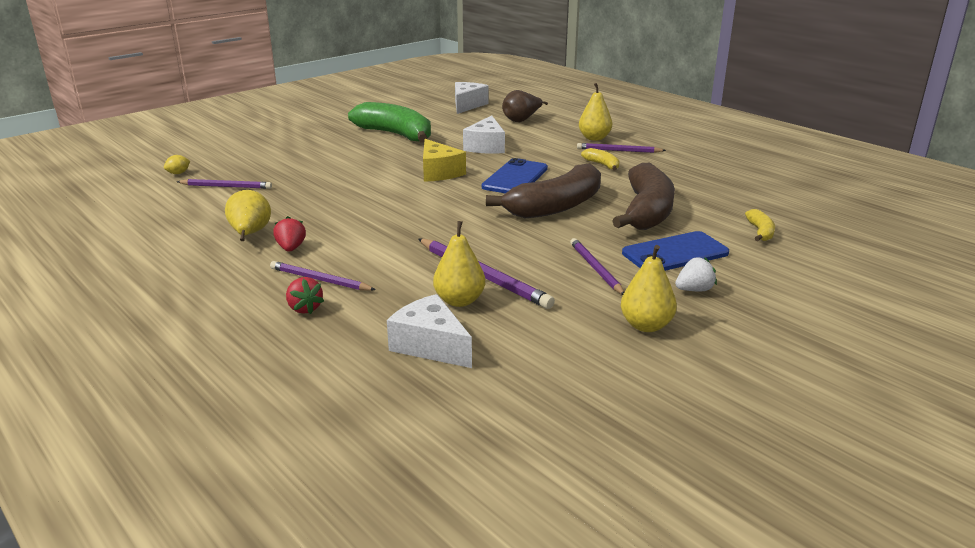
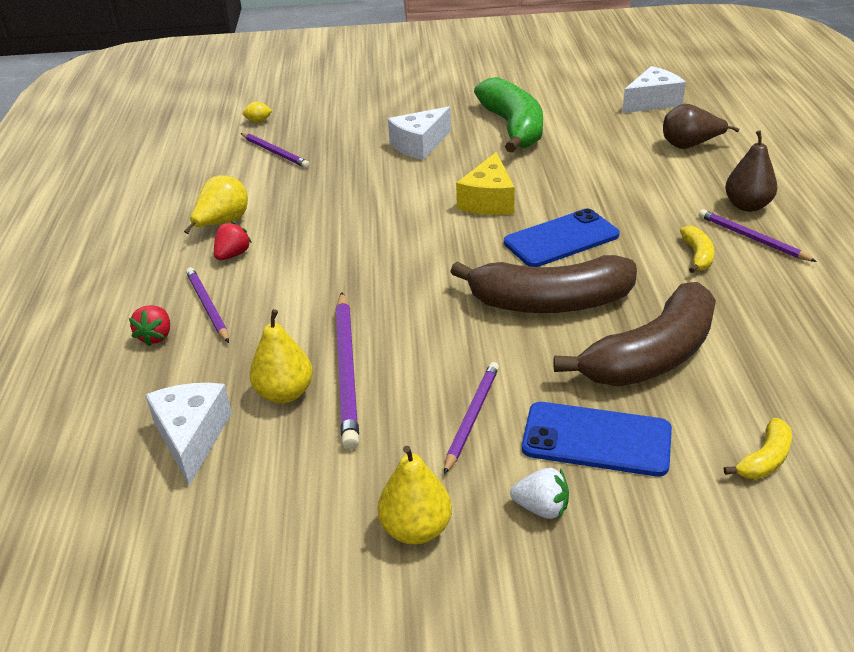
camera: 40 degrees right, 10 degrees up
(486, 146) = (590, 177): white cheese -> white cheese (419, 145)
(594, 138) = (747, 206): yellow pear -> brown pear

